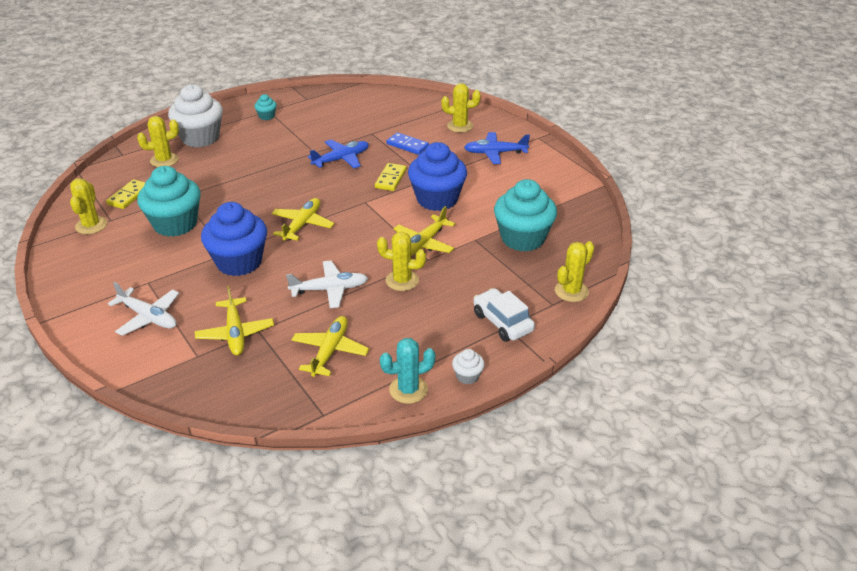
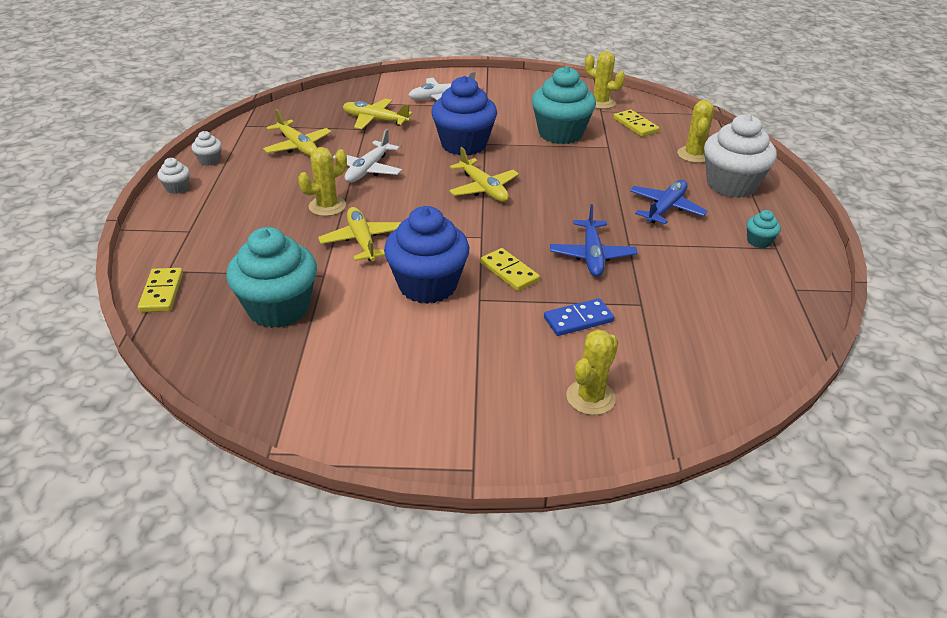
camera: 125 degrees right, 0 degrees up
(408, 390) = (209, 160): turquoise cactus -> white cupcake
(495, 153) = (477, 391): blue plane -> blue plane (665, 208)
(502, 322) = (196, 231): white car -> none
(571, 291) = (162, 292): yellow cactus -> yellow domino

